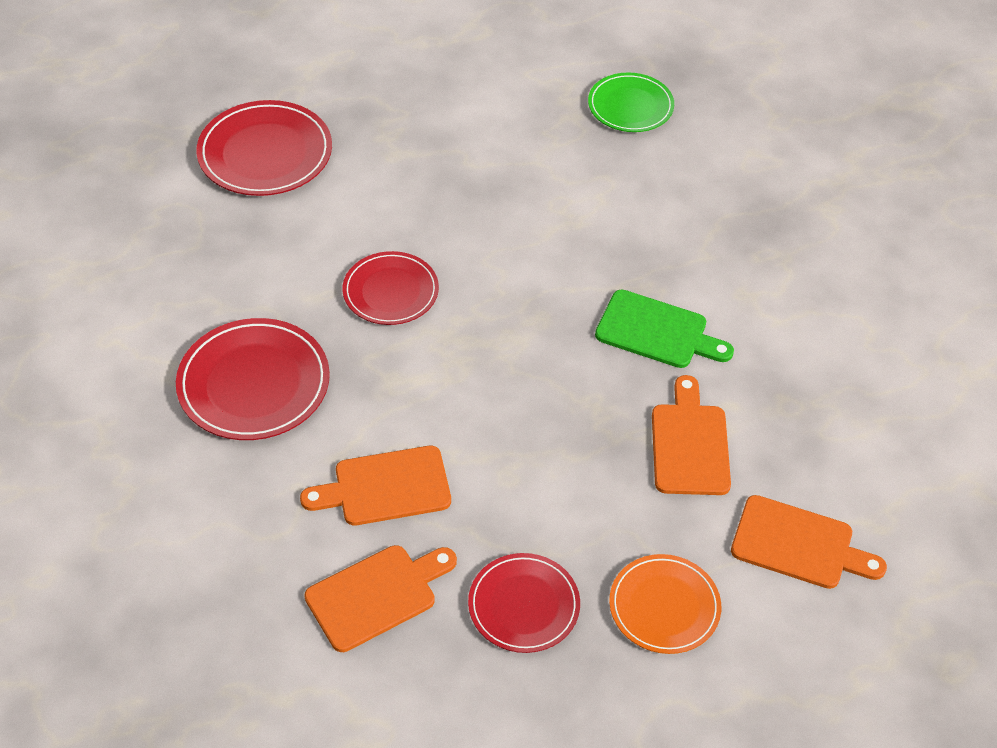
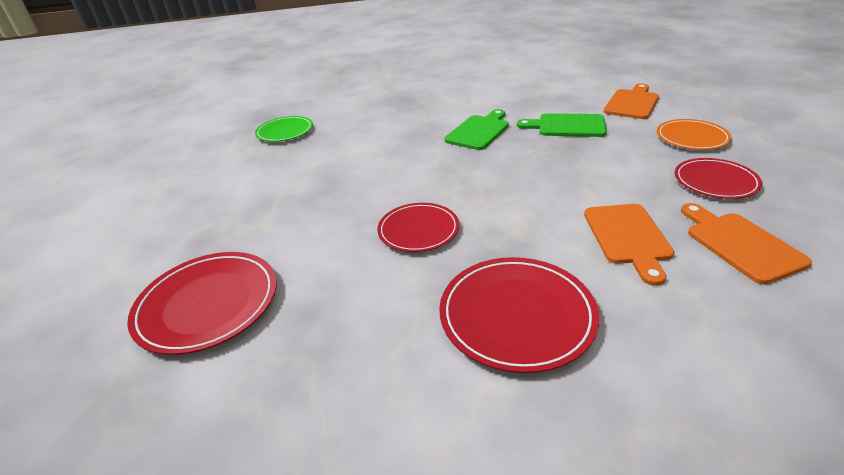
camera: 75 degrees left, 15 degrees down
(689, 444) = (567, 126): orange cutting board -> green cutting board

